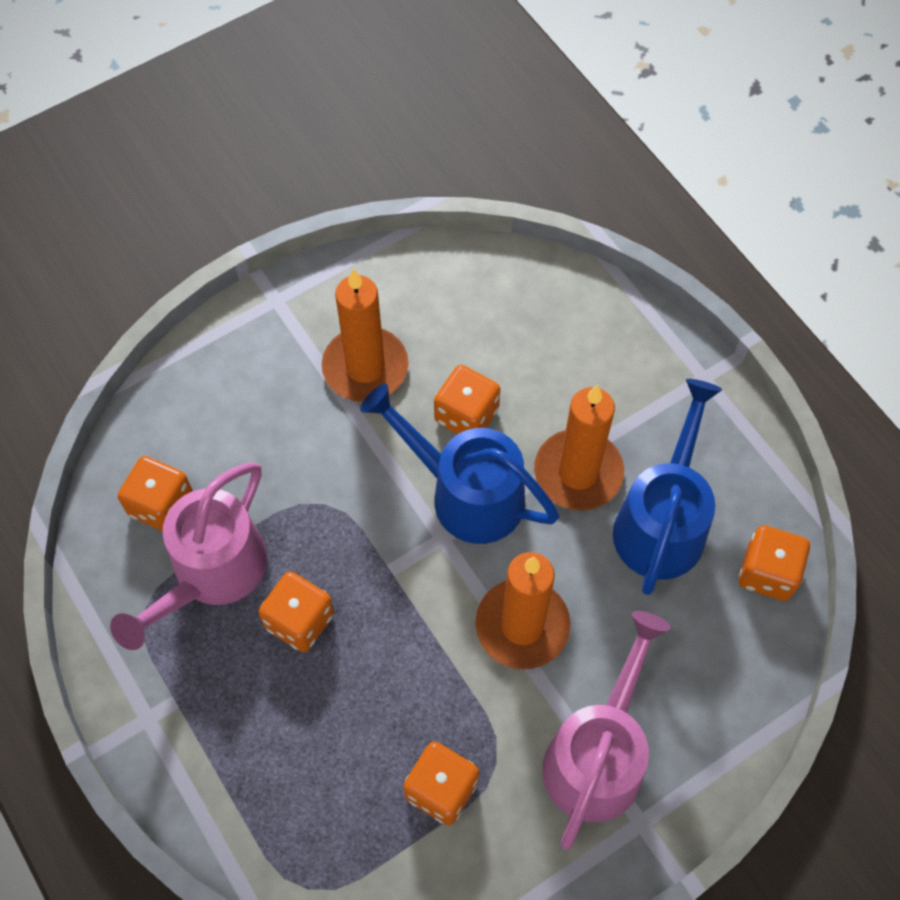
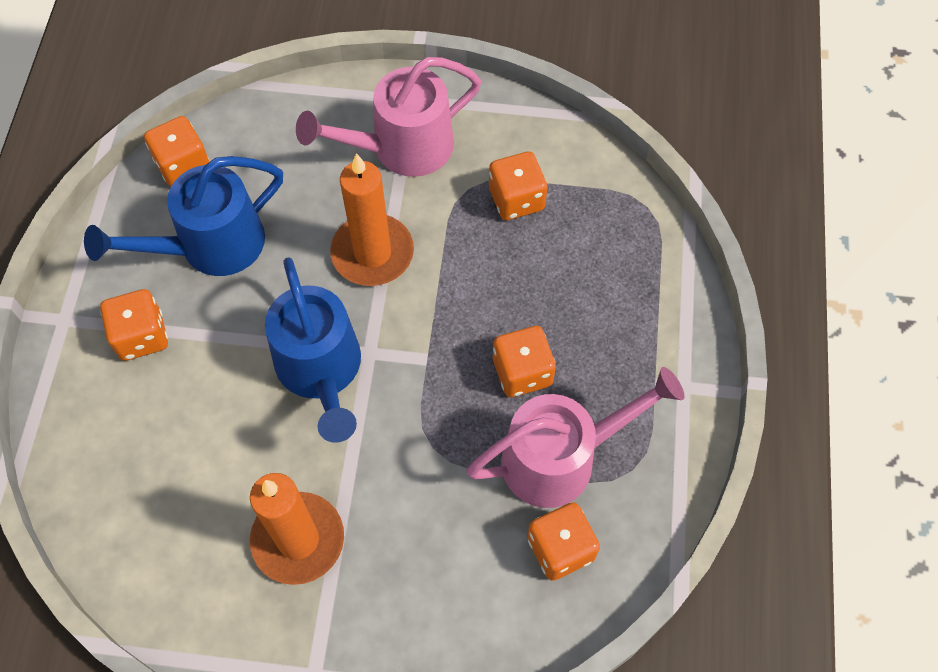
camera: 140 degrees left, 0 degrees up
(466, 415) = (261, 431): orange dice -> orange dice (141, 336)
(578, 472) = (228, 323): orange candle -> none

